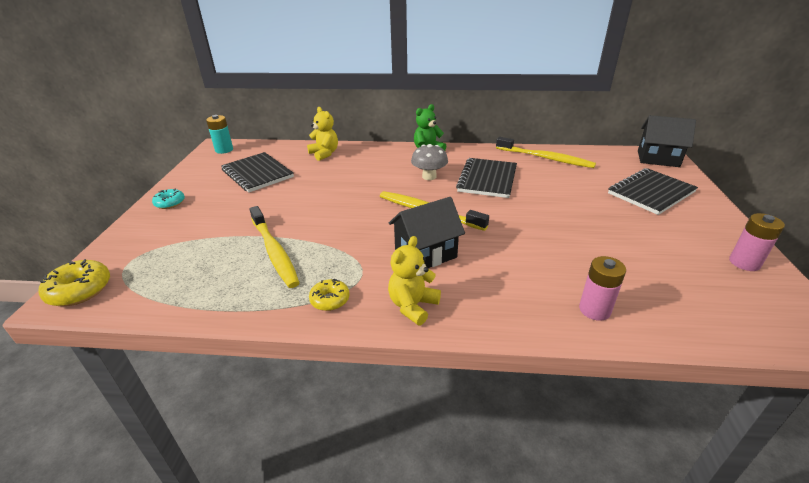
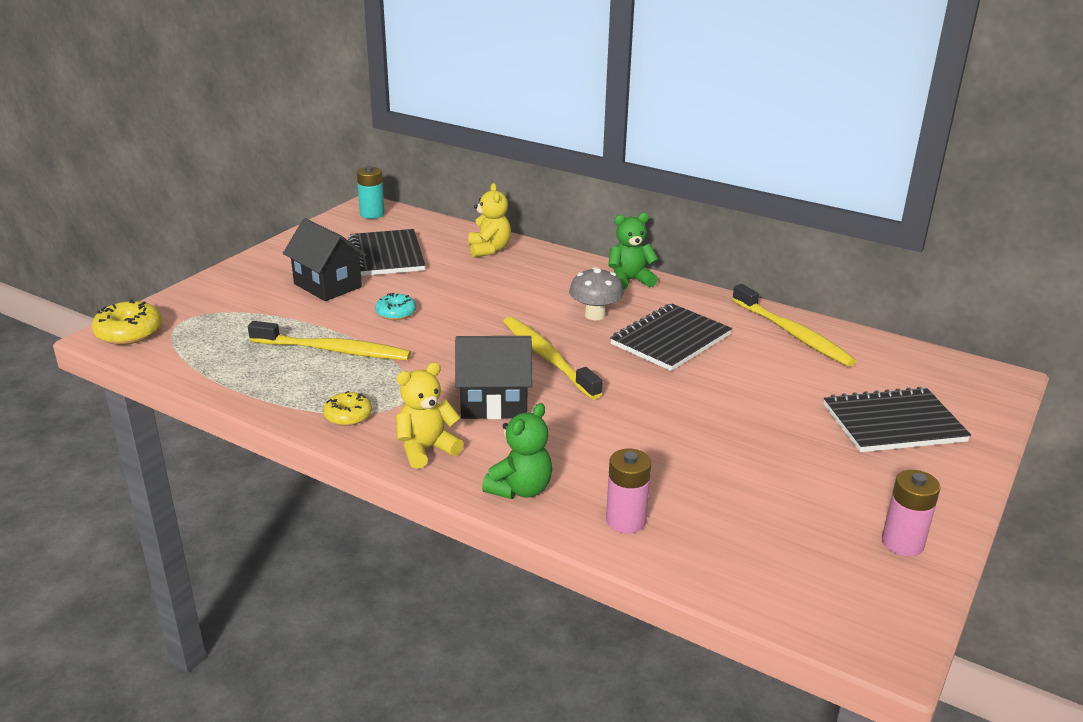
camera: 25 degrees right, 5 degrees down
(170, 203) = (267, 266): turquoise donut -> turquoise donut (396, 313)
(274, 251) = (333, 350): yellow toothbrush -> yellow toothbrush turned 75 degrees counterclockwise
(506, 313) = (520, 489): none -> green teddy bear
(658, 158) = (979, 382): black house -> black house (327, 285)

